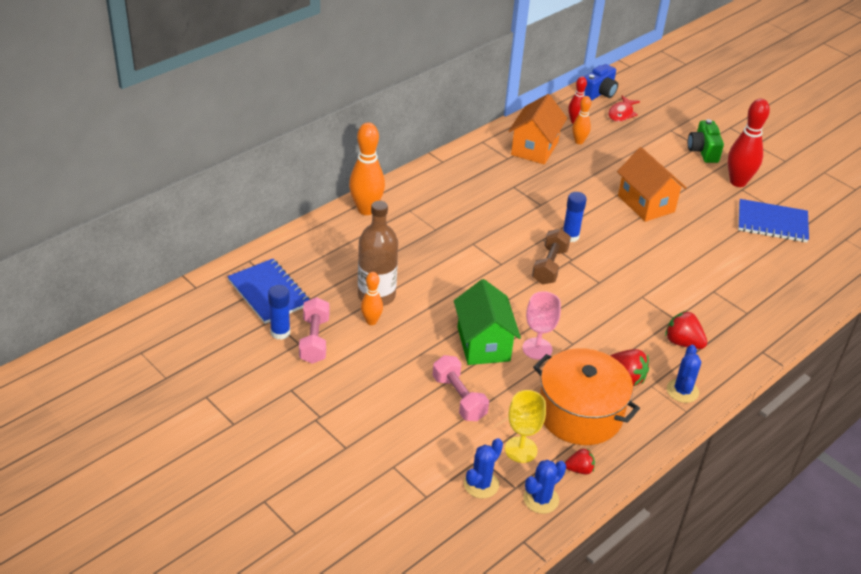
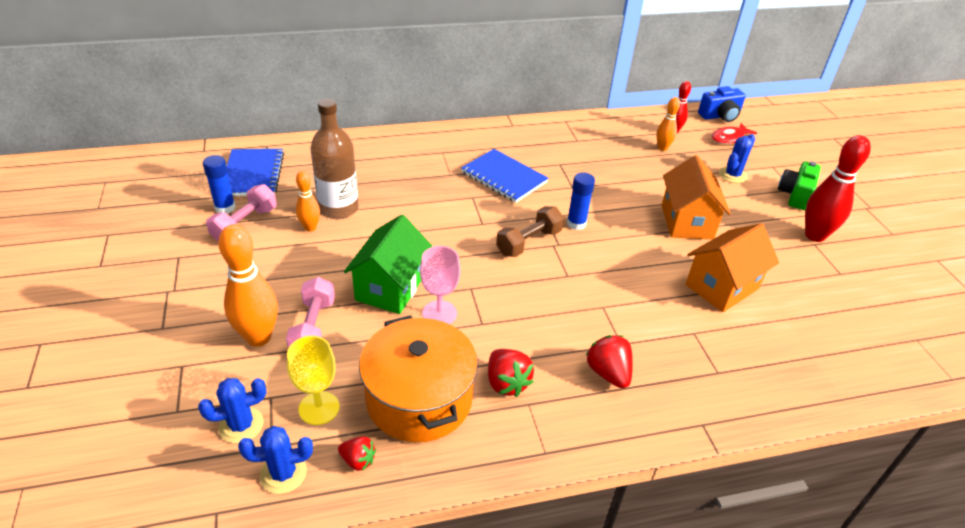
camera: 30 degrees right, 0 degrees up
(366, 210) = (405, 140): orange bowling pin -> orange bowling pin (258, 337)
(534, 148) = (611, 140): orange house -> orange house (722, 286)
(682, 391) = (560, 426): blue cactus -> blue cactus (732, 175)
(772, 223) = (827, 289): blue notebook -> blue notebook (504, 177)

